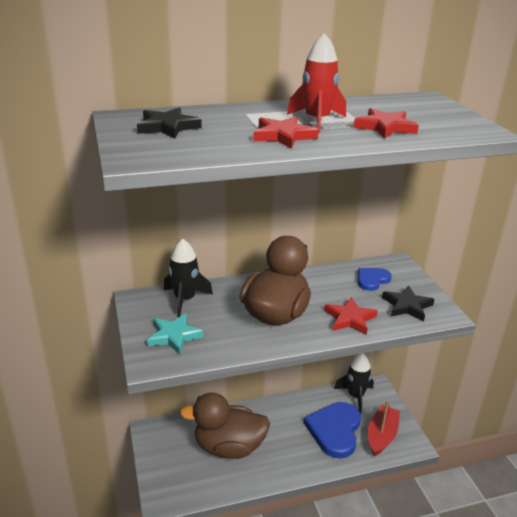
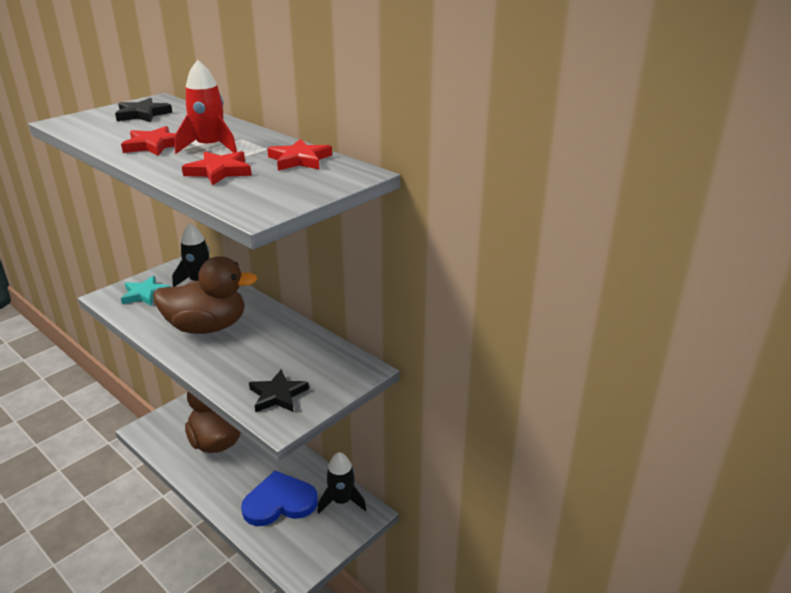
camera: 60 degrees right, 0 degrees up
(350, 318) = (228, 366): red star -> red star (300, 160)
(372, 280) = (313, 361): blue heart -> none
(381, 435) = (295, 541): red boat -> none

